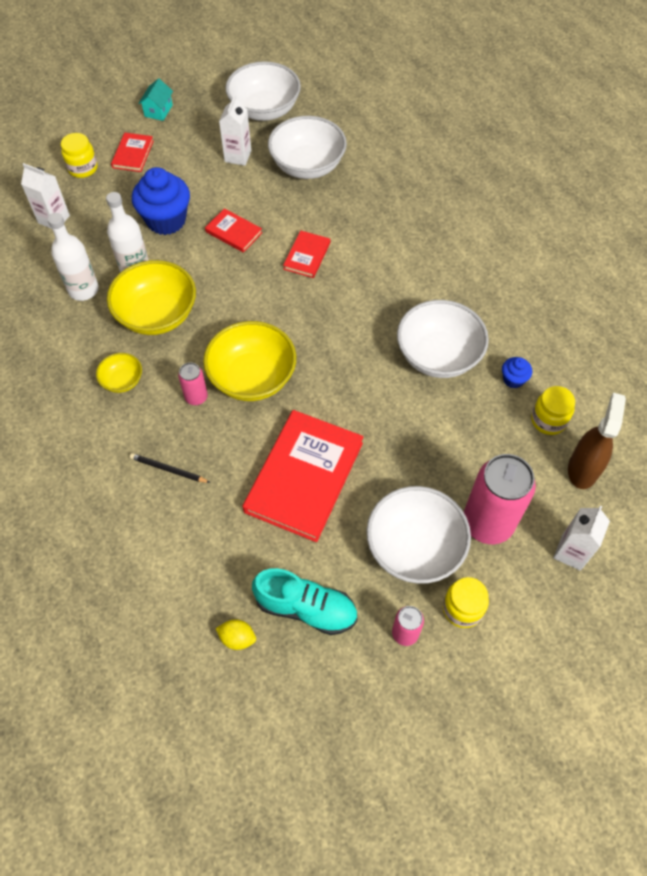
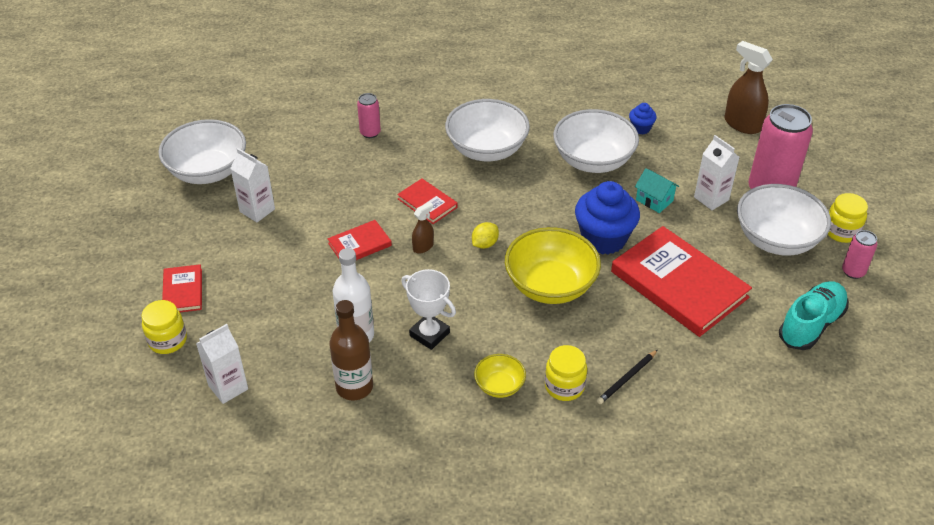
camera: 65 degrees left, 15 degrees down
(83, 290) = (354, 387): white bottle -> brown bottle
(133, 154) = (182, 291): red book -> red book turned 45 degrees clockwise
(157, 315) = (429, 334): yellow bowl -> white trophy
(158, 111) = (133, 251): turquoise house -> turquoise house (654, 200)
(166, 220) = (304, 291): blue cupcake -> blue cupcake (603, 239)
(196, 397) = (551, 333): pink can -> pink can (370, 133)
(237, 638) = (826, 380): yellow lemon -> yellow lemon (484, 244)
(253, 273) = (423, 247): none -> brown spray bottle
(307, 166) = (312, 166): white bowl -> white bowl (486, 149)
(548, 420) = (689, 125): yellow jar -> yellow jar (564, 386)
(571, 552) = (812, 157): white carton -> white carton (711, 198)

